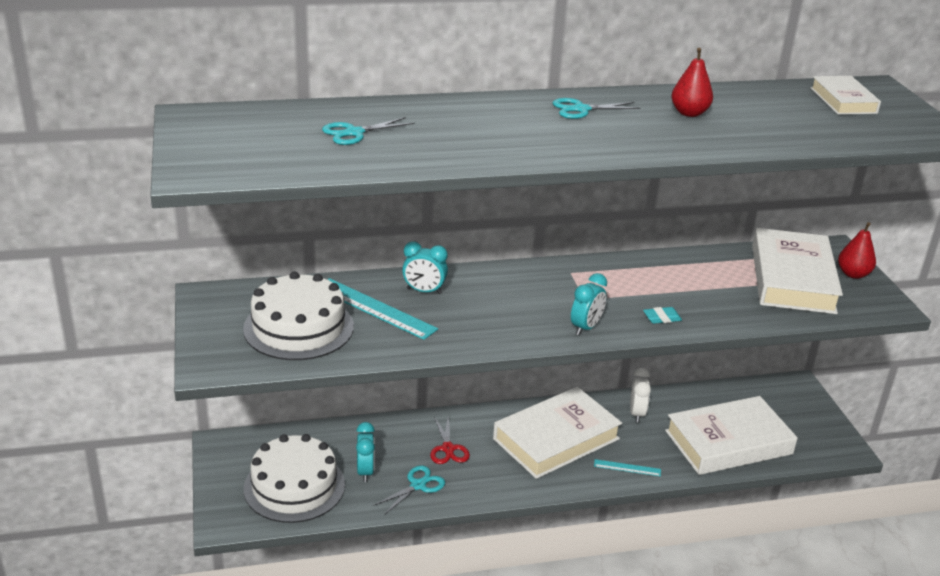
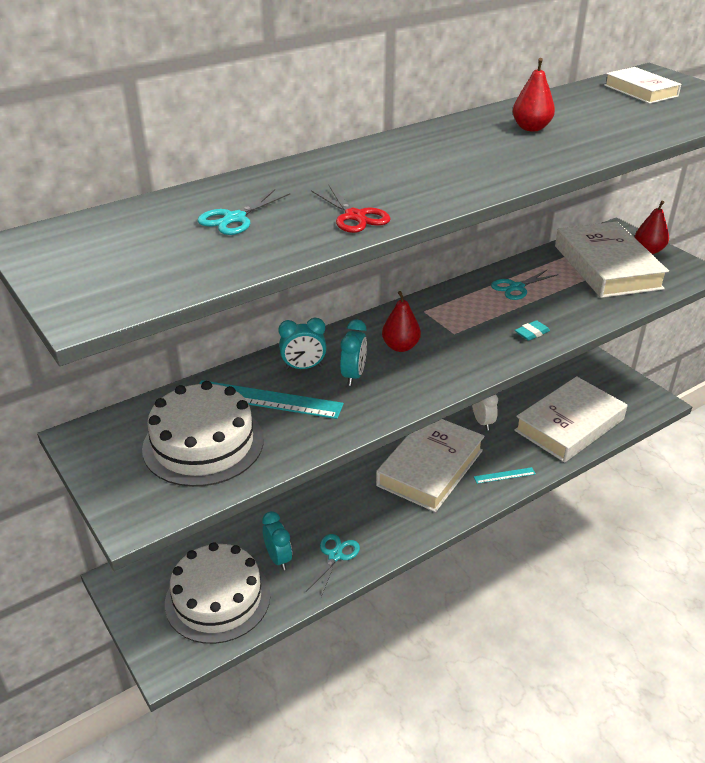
camera: 20 degrees left, 5 degrees up
(448, 448) = (342, 509): red scissors -> red scissors (355, 216)
(525, 297) = (400, 346): none -> red pear
(581, 109) = (434, 145): turquoise scissors -> turquoise scissors (516, 287)
(586, 327) = (475, 361): turquoise clock -> turquoise clock (353, 376)

